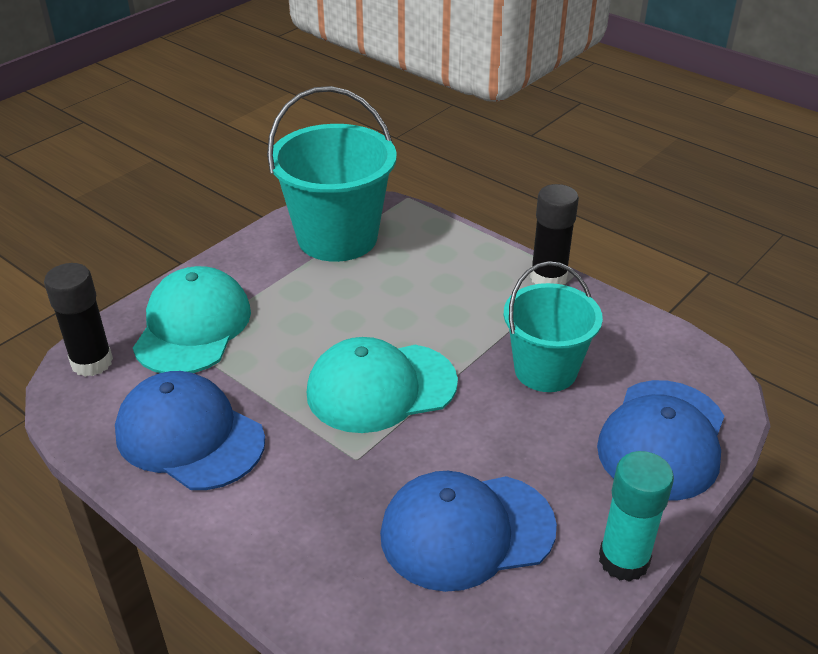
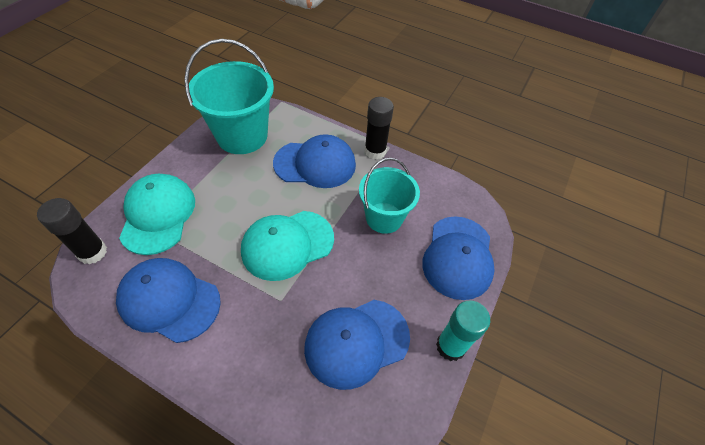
camera: 15 degrees left, 15 degrees up
(446, 285) = (315, 164): none -> blue cap

